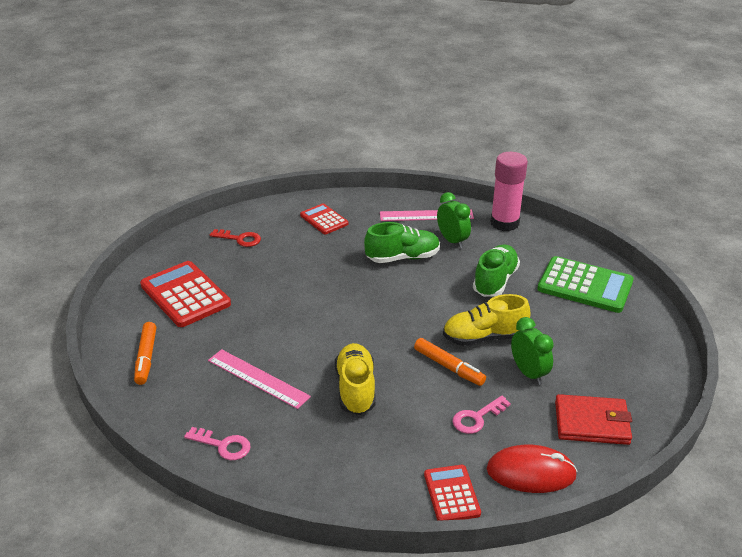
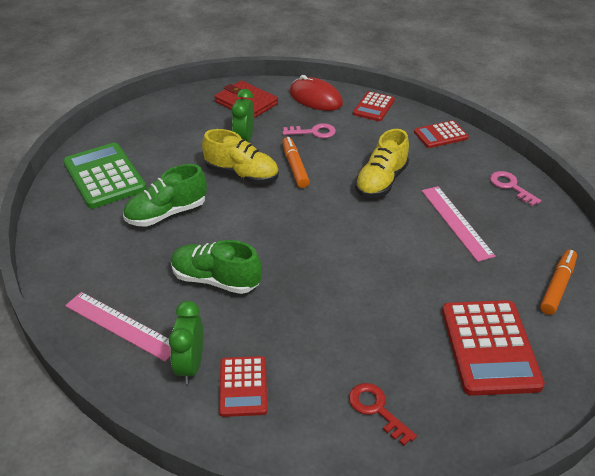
camera: 145 degrees left, 5 degrees up
(339, 486) = (440, 135): none -> red calculator
(452, 241) = (142, 275): green clock -> green clock (190, 365)
(504, 223) = (61, 270): pink glue stick -> none

